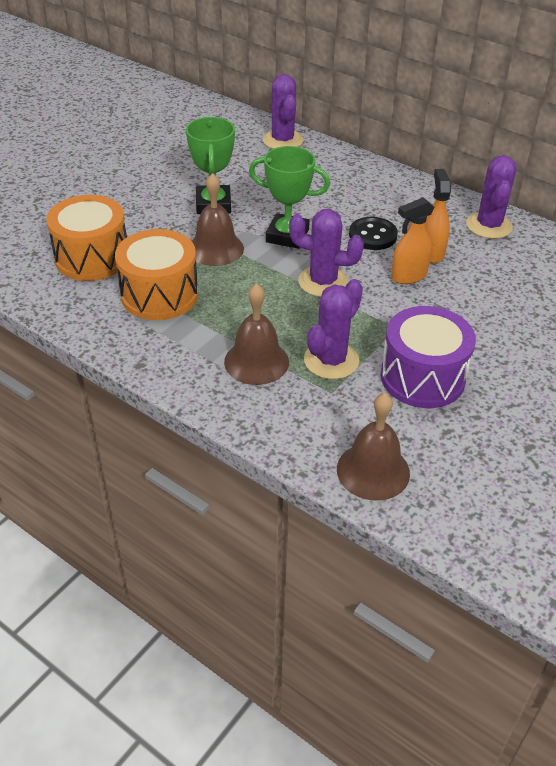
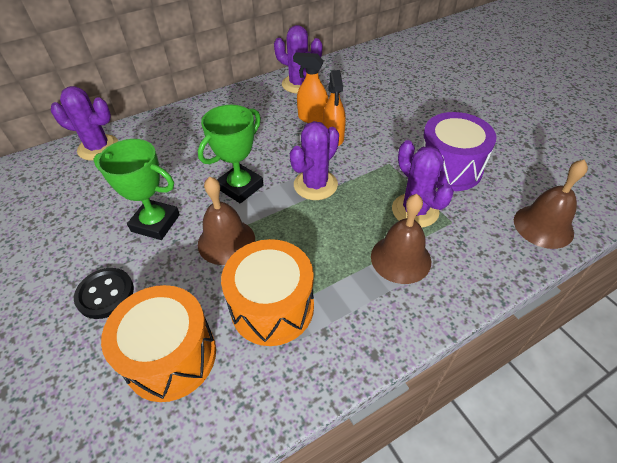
camera: 65 degrees left, 5 degrees up
(373, 235) = (273, 139): black button -> black button (105, 294)

